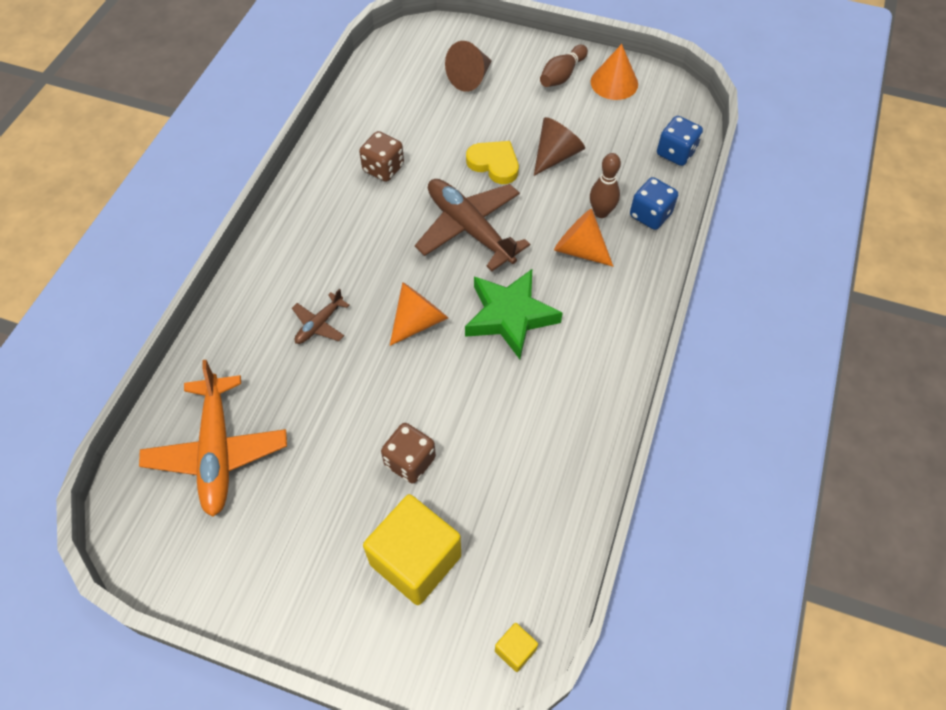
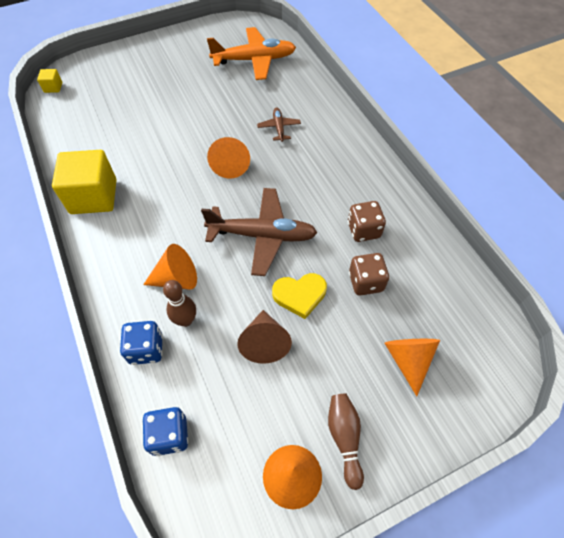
camera: 135 degrees right, 0 degrees up
(217, 452) = (254, 60): orange plane -> orange plane turned 135 degrees clockwise
(410, 461) = (165, 110): brown dice -> brown dice (366, 282)
(415, 560) = (125, 84): yellow cube -> yellow cube (93, 196)
(470, 78) = (408, 359): brown cone -> orange cone
(510, 316) = (181, 204): green star -> none

